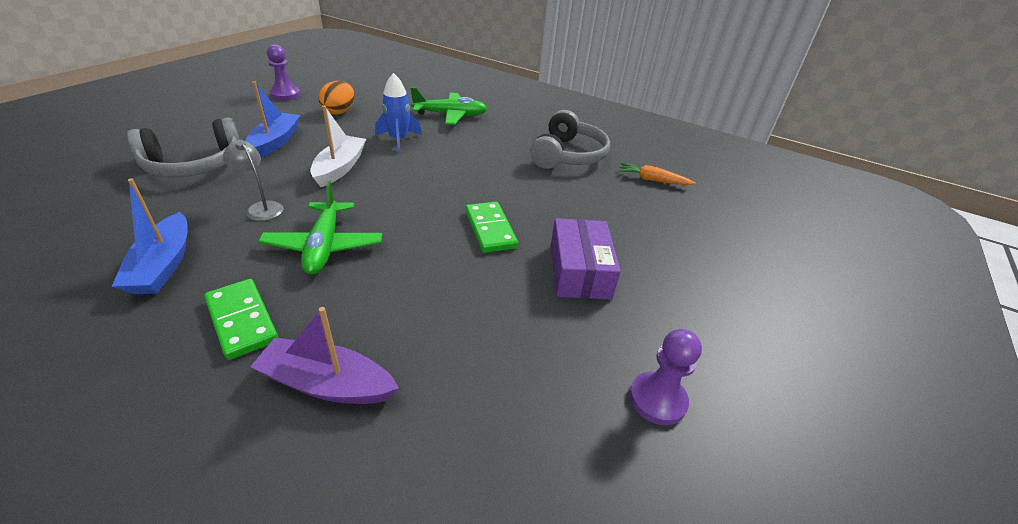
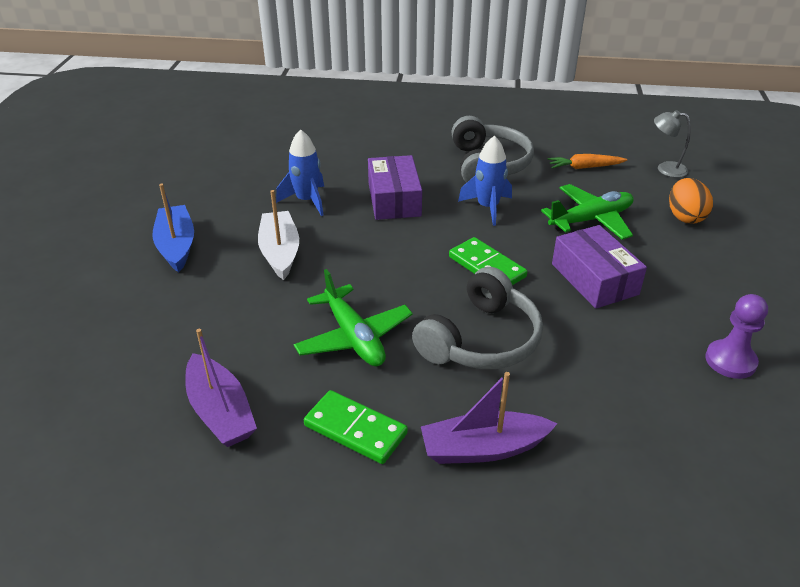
camera: 20 degrees left, 0 degrees up
(163, 265) = (220, 412): blue boat -> purple boat
(194, 165) = (118, 301): grey headphones -> grey headphones (481, 340)
(261, 208) = (248, 322): grey lamp -> grey lamp (665, 169)
(285, 95) = (117, 183): purple pawn -> none
(339, 112) = (205, 186): orange egg -> orange egg (685, 217)
(450, 115) = (331, 153): green plane -> green plane (591, 220)
(465, 158) = (394, 199): none -> purple box
(536, 185) = (487, 207): none -> blue rocket

